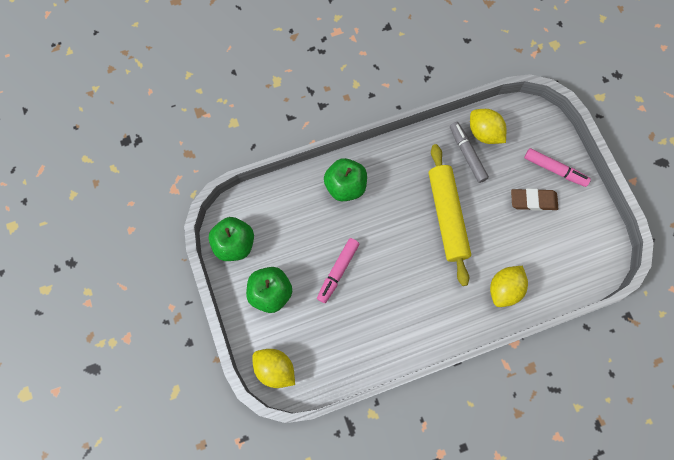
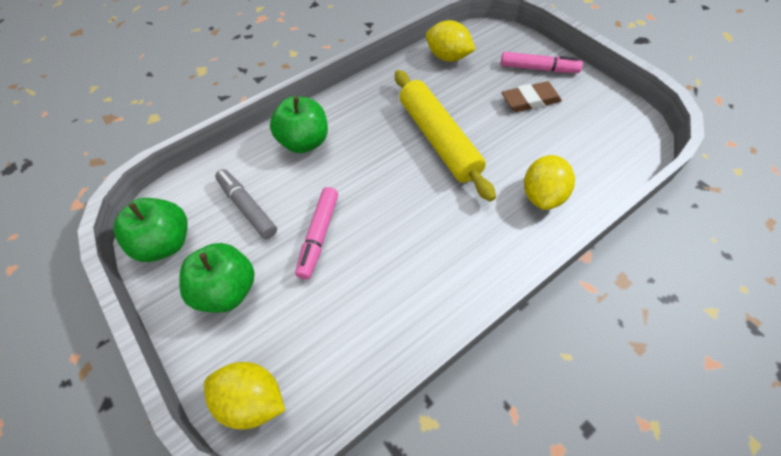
camera: 15 degrees left, 15 degrees down
(467, 154) = (437, 79): grey marker -> grey marker (247, 207)

